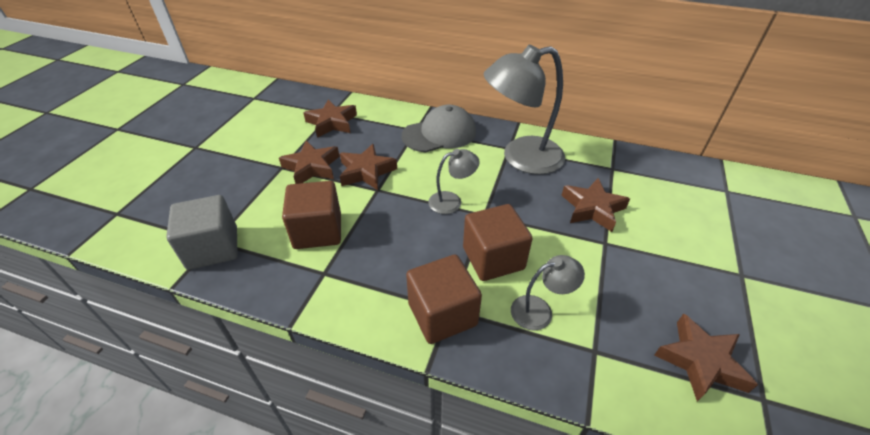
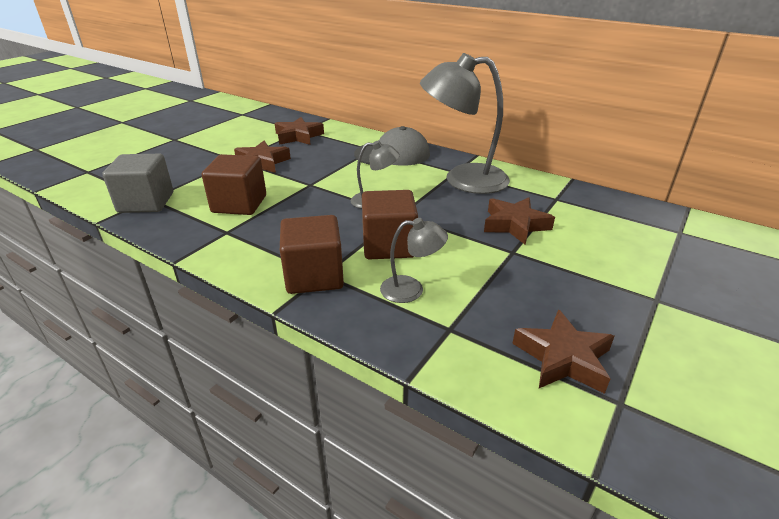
camera: 15 degrees right, 10 degrees down
(366, 171) = (308, 171): brown star -> none

